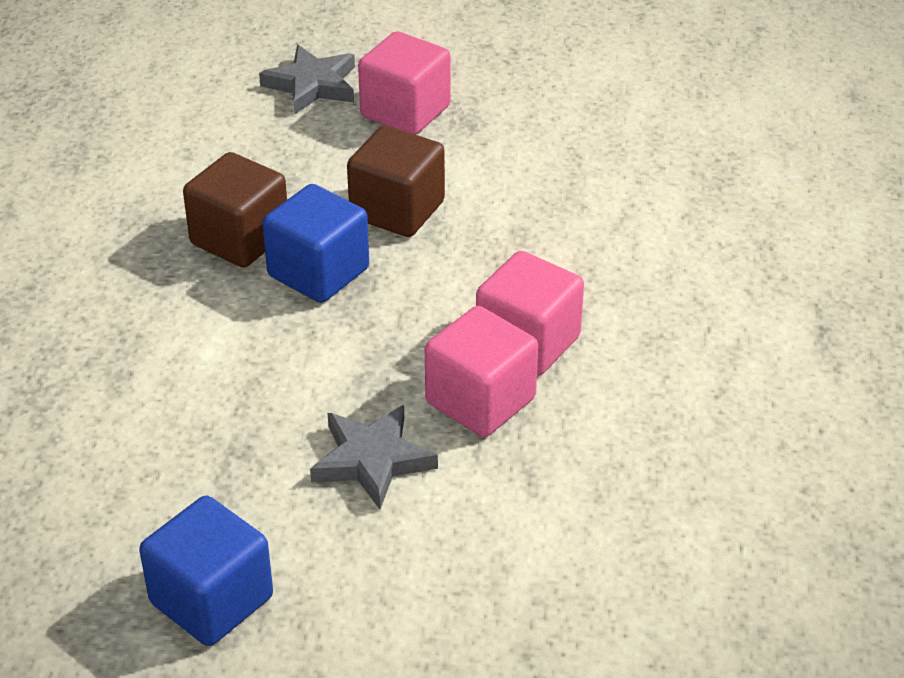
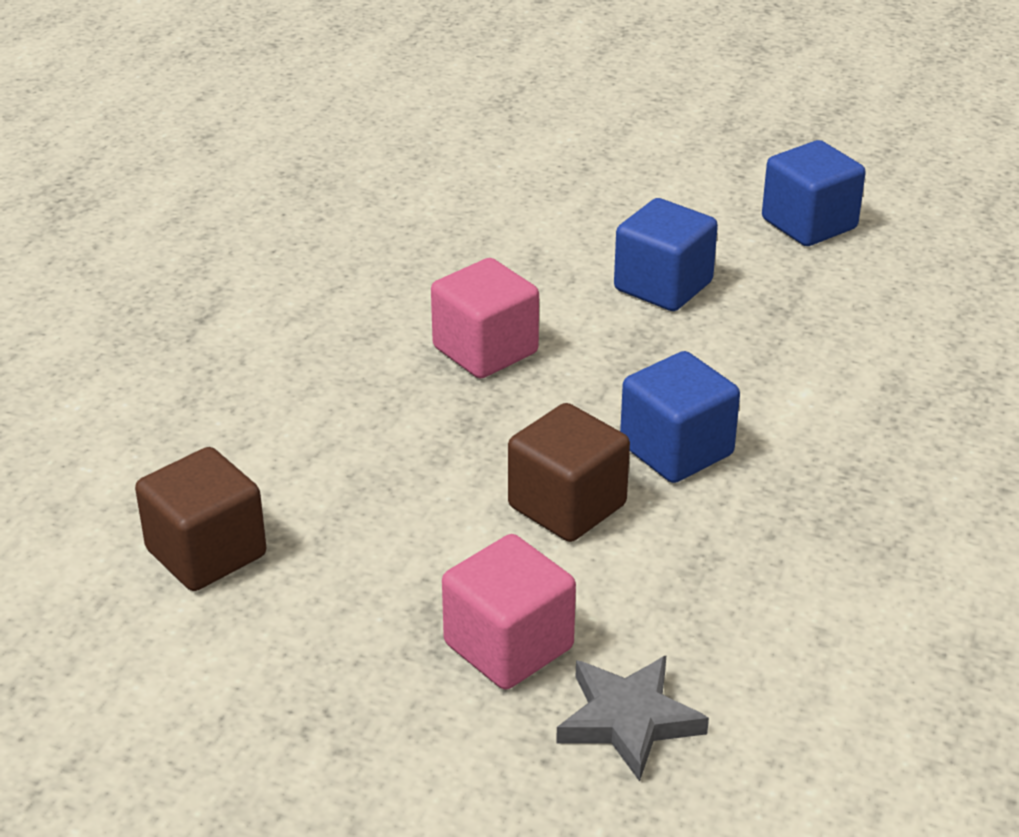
camera: 165 degrees left, 5 degrees down
(240, 239) = (760, 503): brown cube -> brown cube (206, 553)
(372, 460) = (663, 286): grey star -> blue cube
(480, 401) = (551, 312): pink cube -> none

